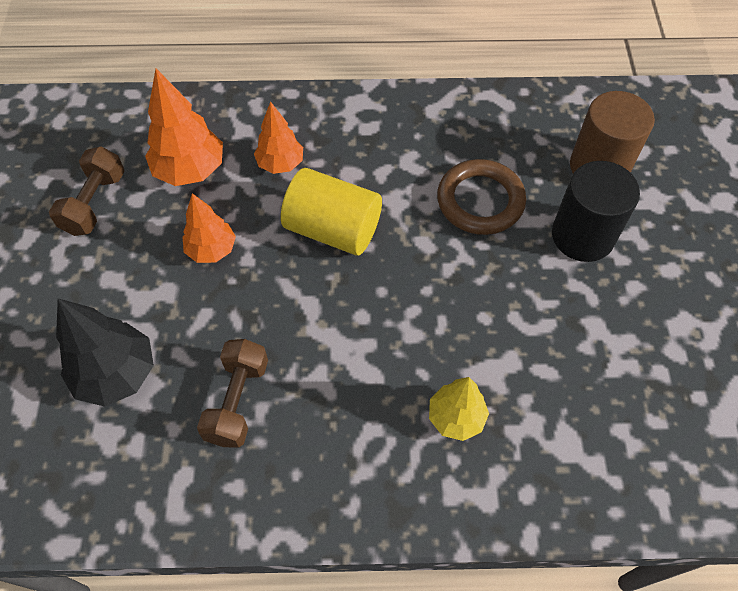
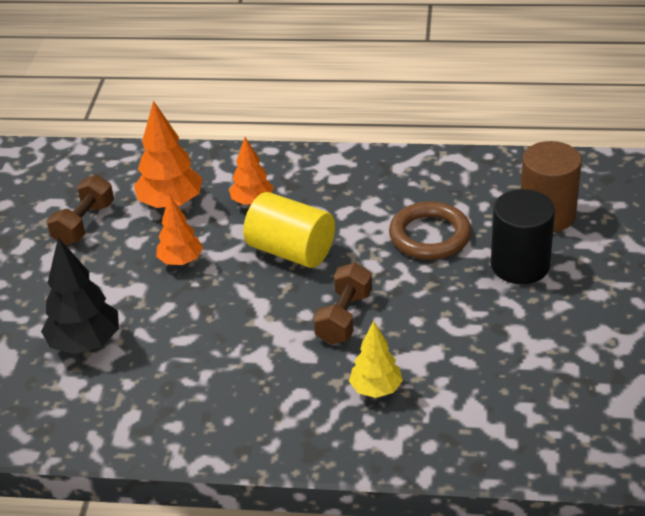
camera: 10 degrees right, 20 degrees down
(238, 401) = (186, 367): brown dumbbell -> brown dumbbell (344, 317)

